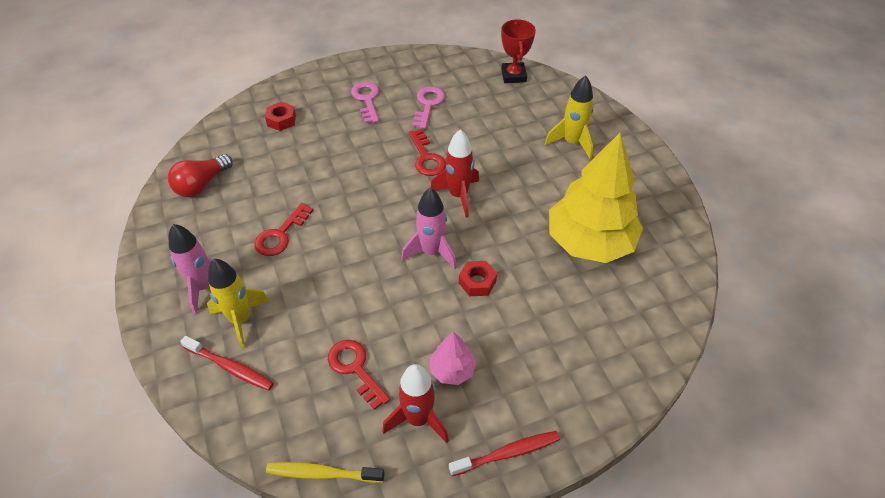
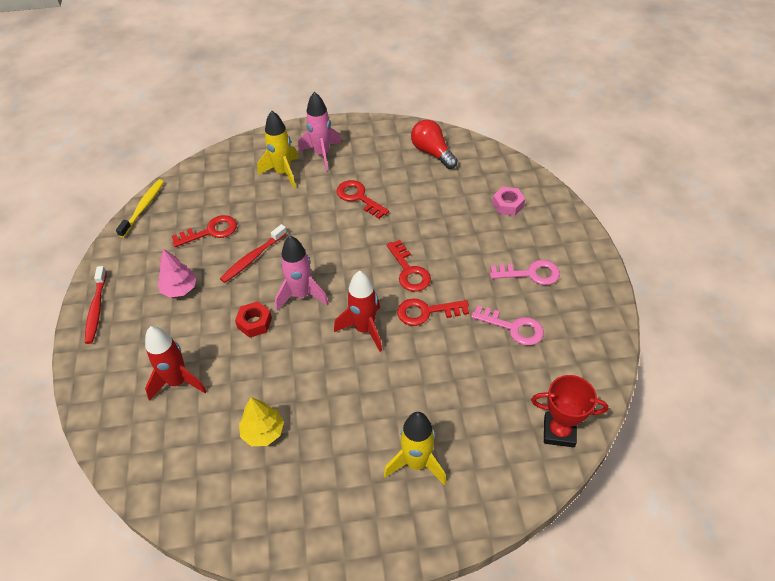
camera: 105 degrees right, 0 degrees up
(230, 367) = (245, 167): red toothbrush -> red toothbrush (253, 258)
(281, 120) = (508, 205): red nut -> pink nut
(380, 176) = (409, 271): none -> red key
(418, 419) = (151, 262): red rocket -> red rocket (178, 382)
(589, 242) = (263, 432): yellow tree -> yellow tree, size x0.44

